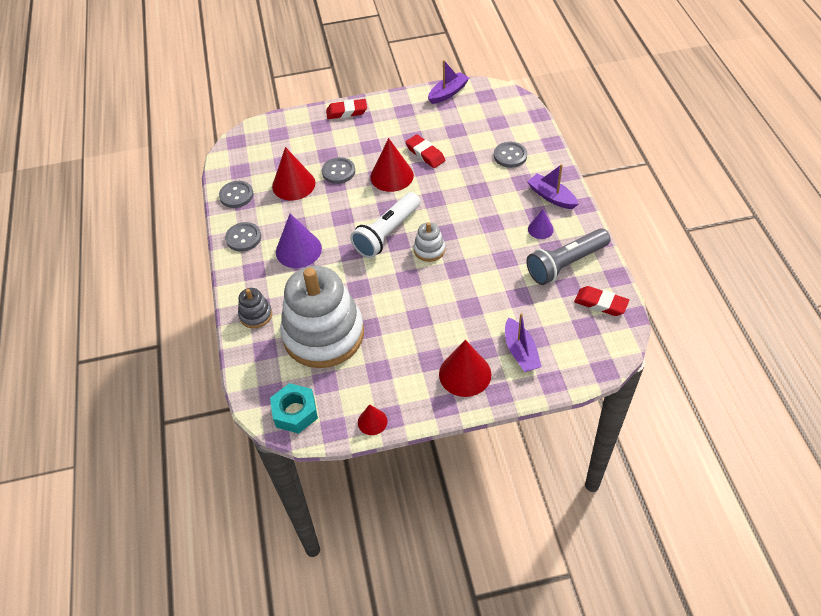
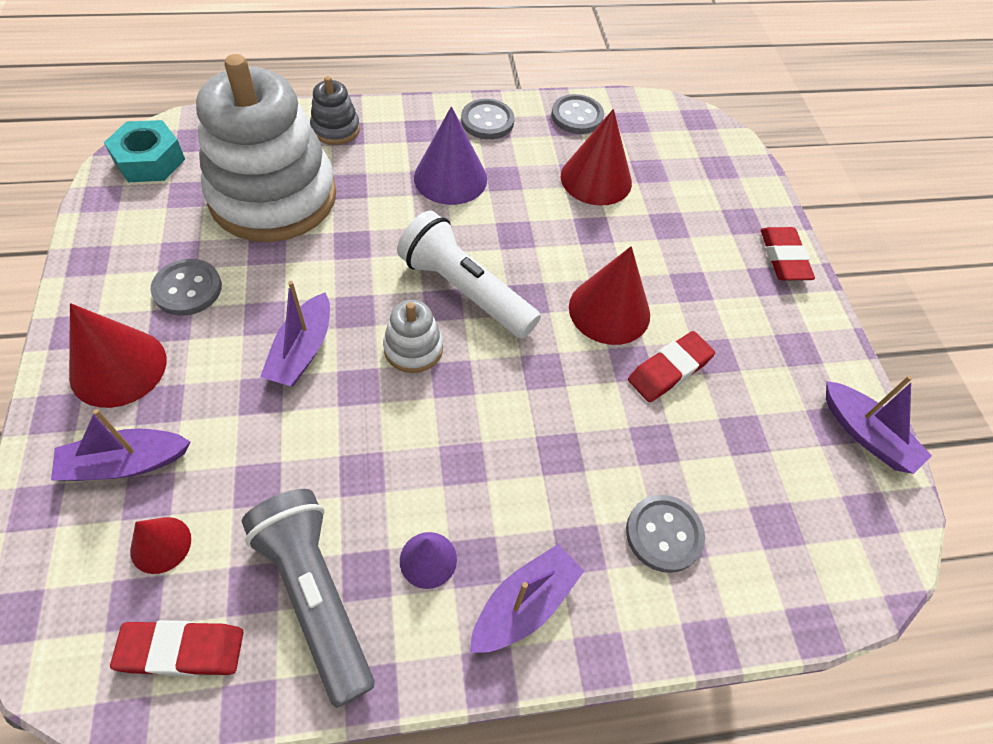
camera: 85 degrees right, 5 degrees up
(338, 171) = (624, 236): grey button -> grey button (187, 289)
(372, 421) = (90, 239): red cone -> red cone (161, 544)
(439, 295) = (302, 350): none -> purple boat
(600, 303) = (182, 650): red eraser -> red eraser turned 60 degrees clockwise

